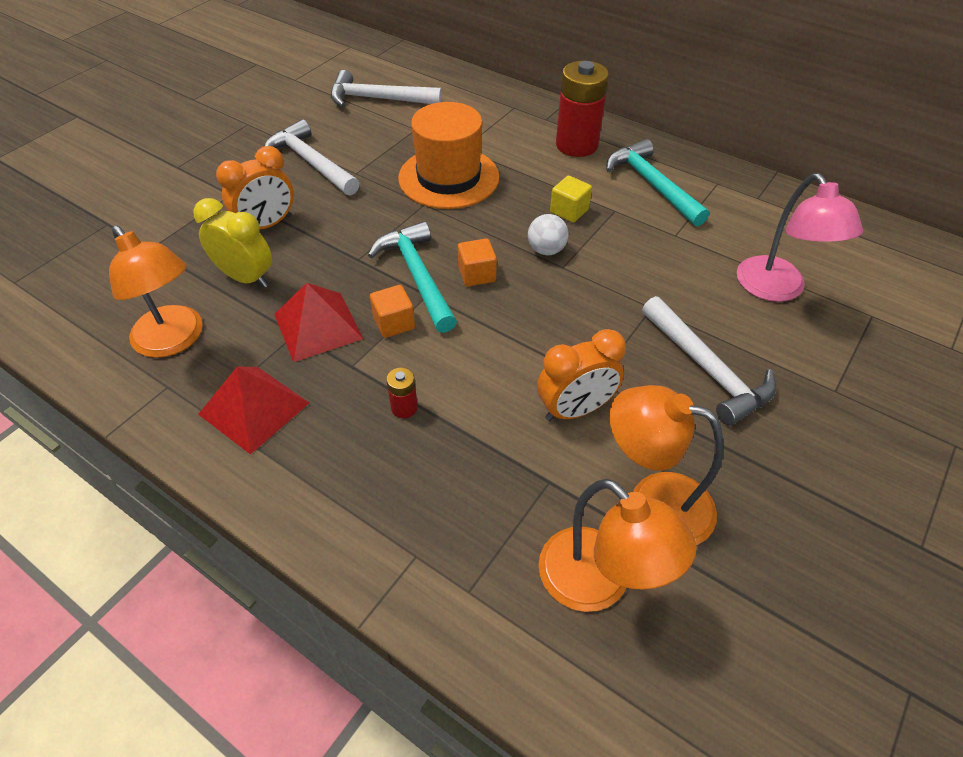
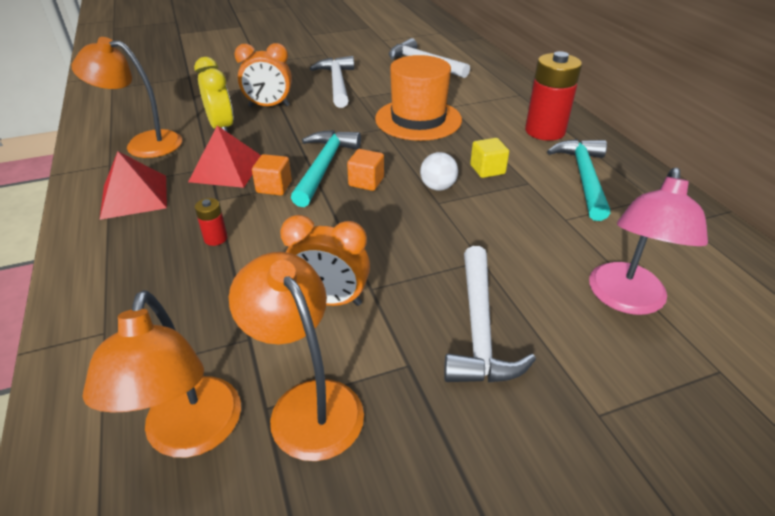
camera: 35 degrees right, 10 degrees down
(174, 340) = (143, 144): orange lamp -> orange lamp turned 105 degrees clockwise

